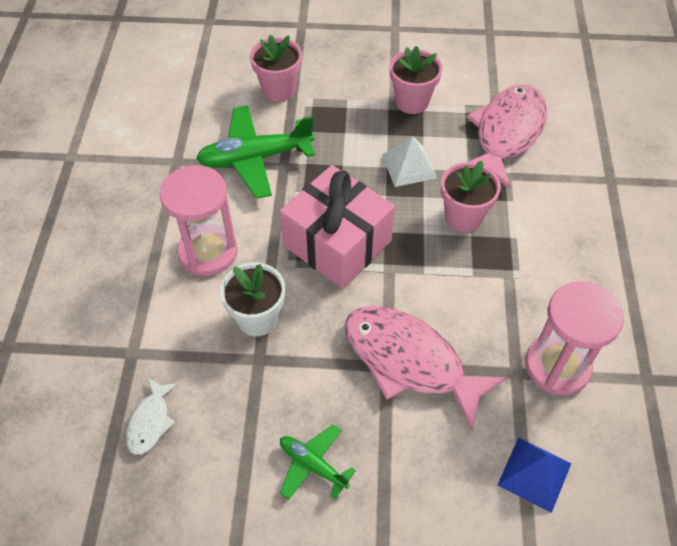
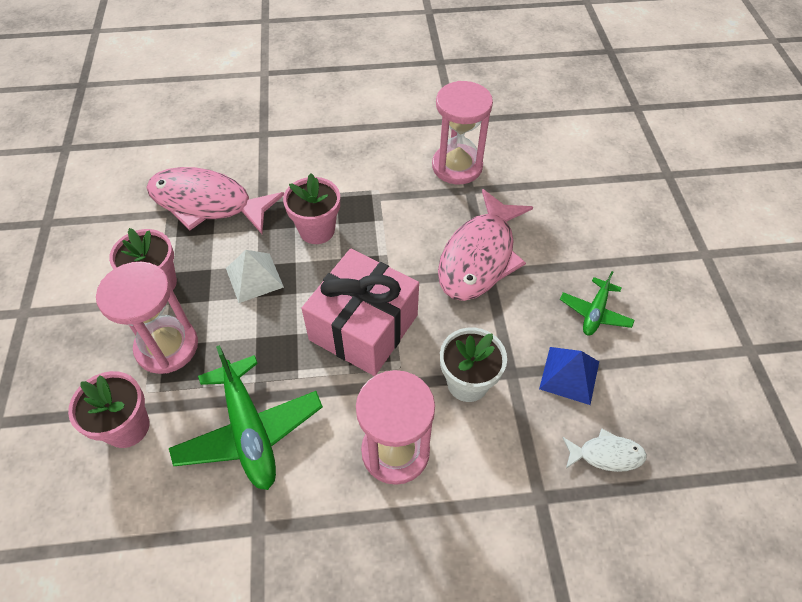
camera: 100 degrees left, 0 degrees up
(345, 109) = (167, 347): none -> pink hourglass
(534, 474) = (548, 178): blue pyramid -> blue pyramid (569, 375)

